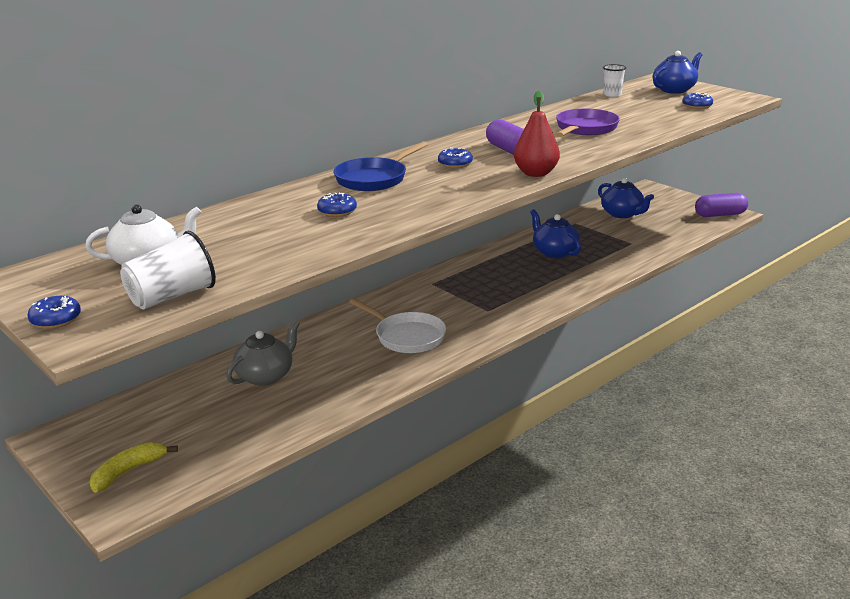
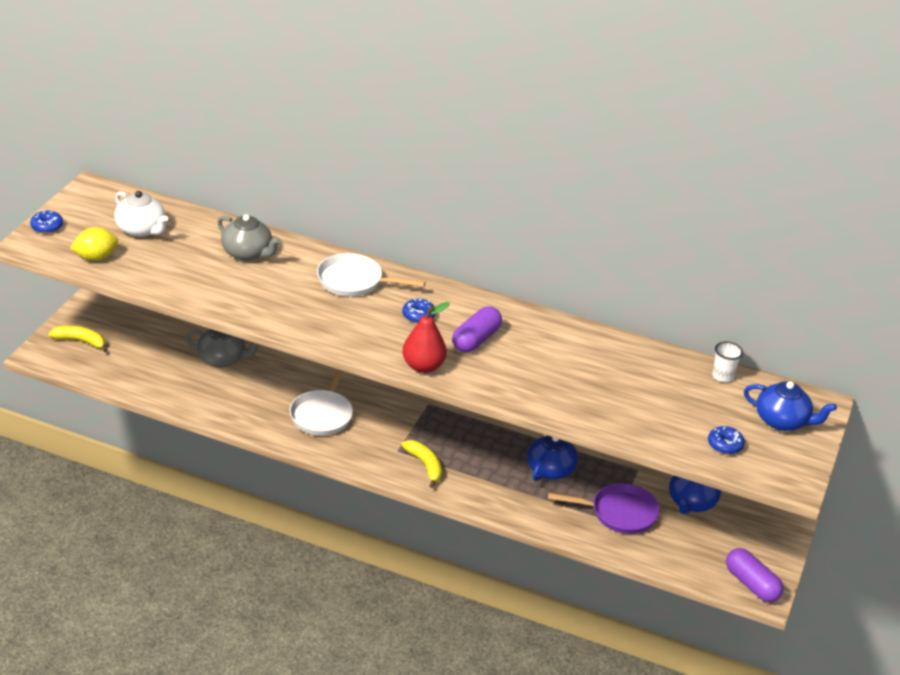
camera: 60 degrees right, 10 degrees up
(172, 297) = (96, 257): white cup -> yellow lemon
(269, 215) = (247, 253): none -> grey teapot
(337, 211) = (272, 282): blue donut -> none
(374, 179) = (354, 281): blue pan -> white pan
(518, 302) = (425, 465): none -> yellow banana
(585, 129) = (578, 375): purple pan -> purple pan (619, 513)

